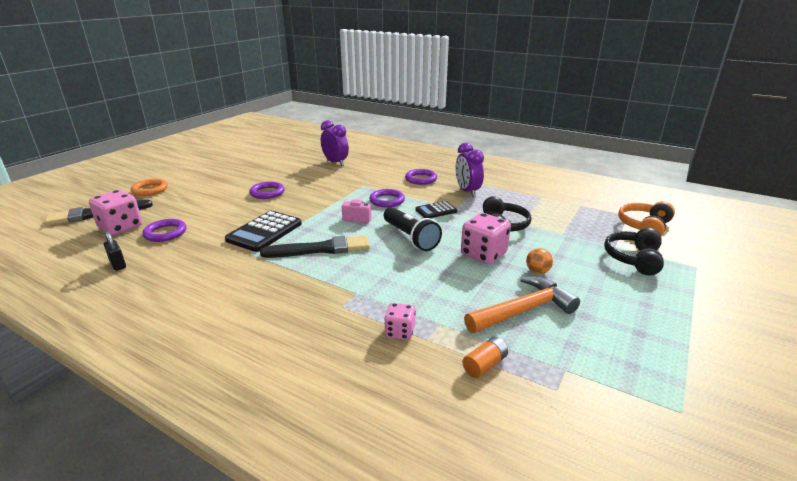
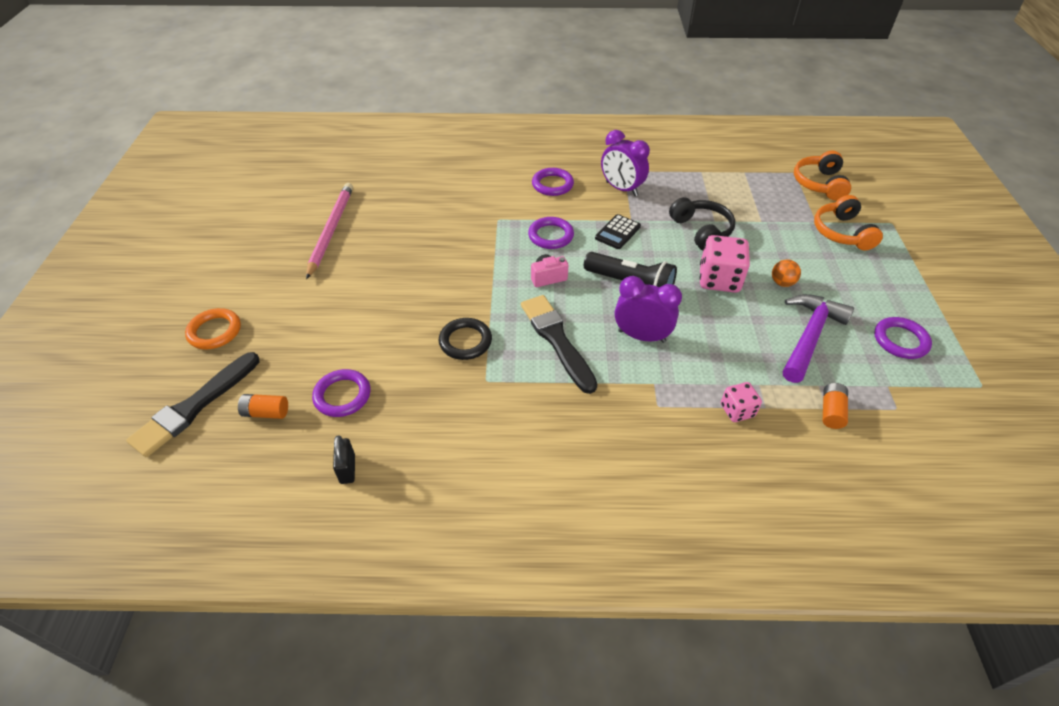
camera: 30 degrees left, 20 degrees up
(118, 264) = (347, 469): black padlock -> black padlock turned 60 degrees clockwise
(121, 227) = (266, 412): pink dice -> orange battery
(263, 168) = (331, 230): none -> pink pencil
(264, 232) = (465, 341): black calculator -> black ring
(267, 193) = (392, 275): purple ring -> purple ring (900, 340)
(320, 249) = (557, 340): black brush -> black brush turned 75 degrees counterclockwise
(335, 163) = (418, 188): purple clock -> purple clock (641, 336)
(523, 310) = (809, 336): orange hammer -> purple hammer
(633, 259) = (841, 233): black headphones -> orange headphones

